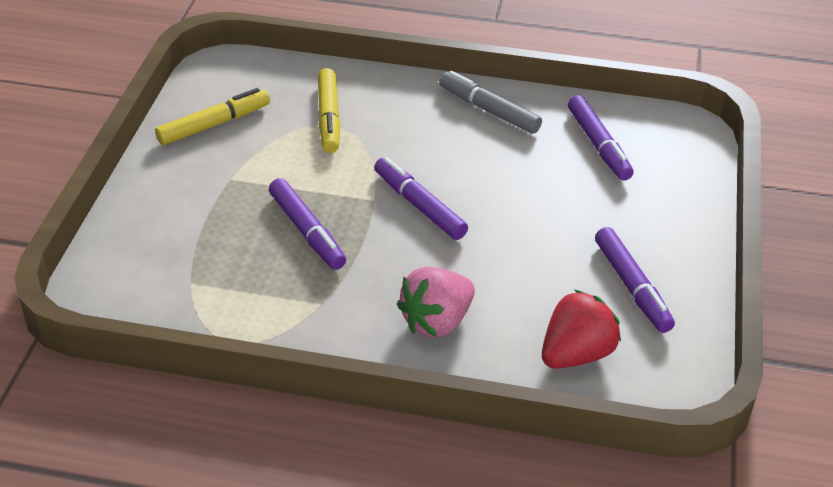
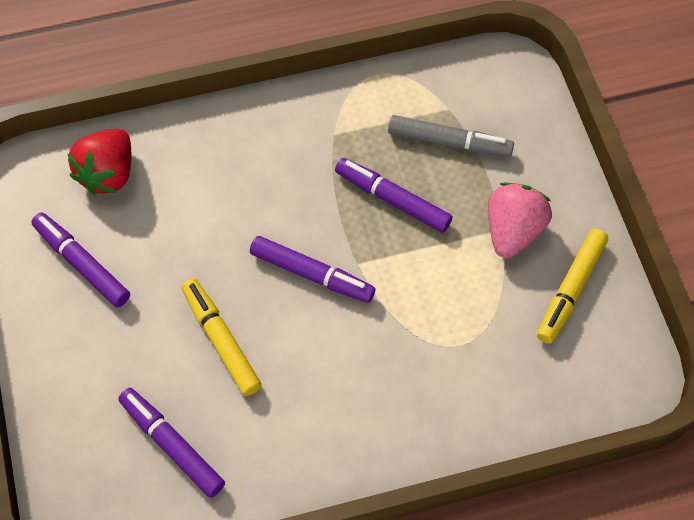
camera: 155 degrees right, 20 degrees up
(329, 118) = (468, 354): yellow marker -> yellow marker (221, 340)
(436, 322) = (233, 156): pink strawberry -> pink strawberry (513, 231)
(489, 110) = (311, 447): grey marker -> grey marker (449, 142)

